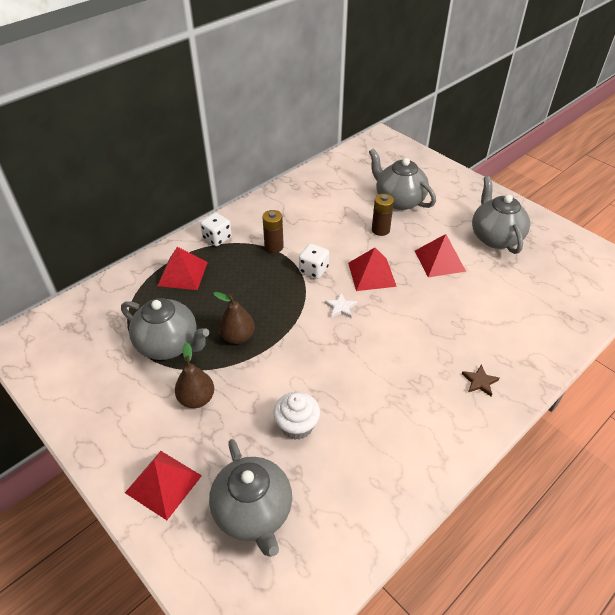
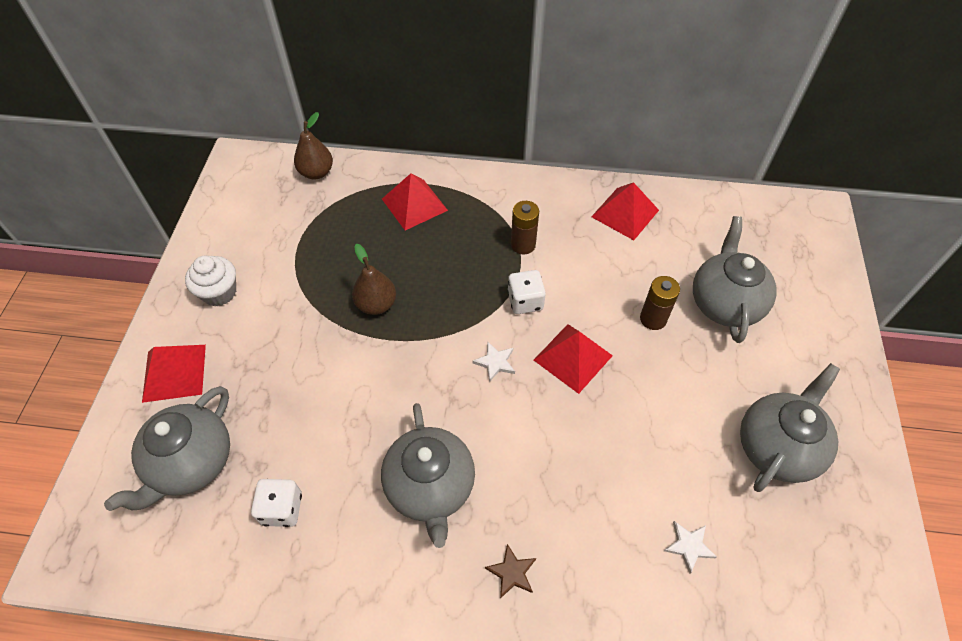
camera: 50 degrees right, 10 degrees up
(168, 345) = (321, 261): grey teapot -> grey teapot (430, 487)
(196, 399) = (278, 328): brown pear -> brown pear (316, 172)
(217, 238) = (486, 193): white dice -> white dice (282, 509)
(297, 425) = (310, 430): white cupcake -> white cupcake (219, 292)
(439, 260) = (667, 411): red pyramid -> red pyramid (625, 213)
(521, 302) = (689, 546): none -> white star

